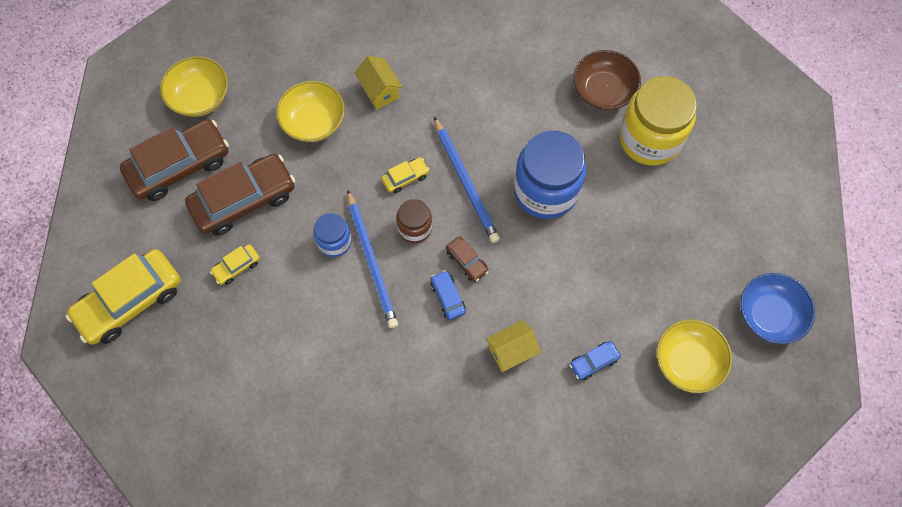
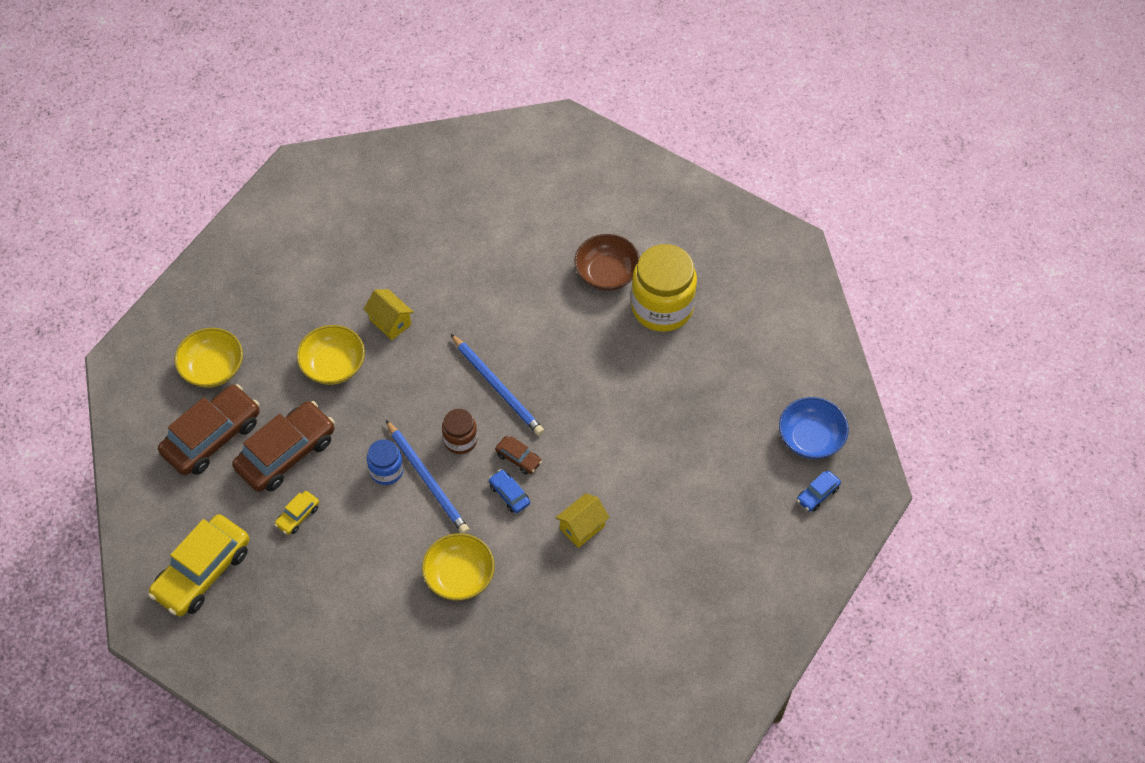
camera: 15 degrees left, 10 degrees down
(405, 178) = (438, 396): yellow car -> none
(545, 191) = (576, 377): blue jar -> none
(593, 362) = (661, 518): blue car -> blue car (817, 494)
(688, 361) = (747, 496): yellow bowl -> yellow bowl (459, 576)

